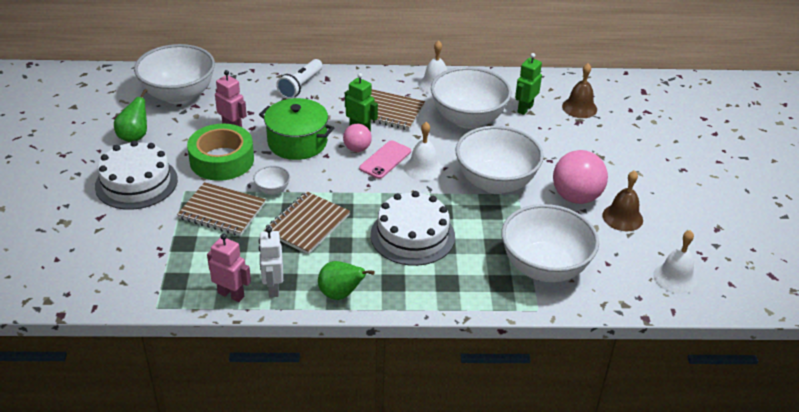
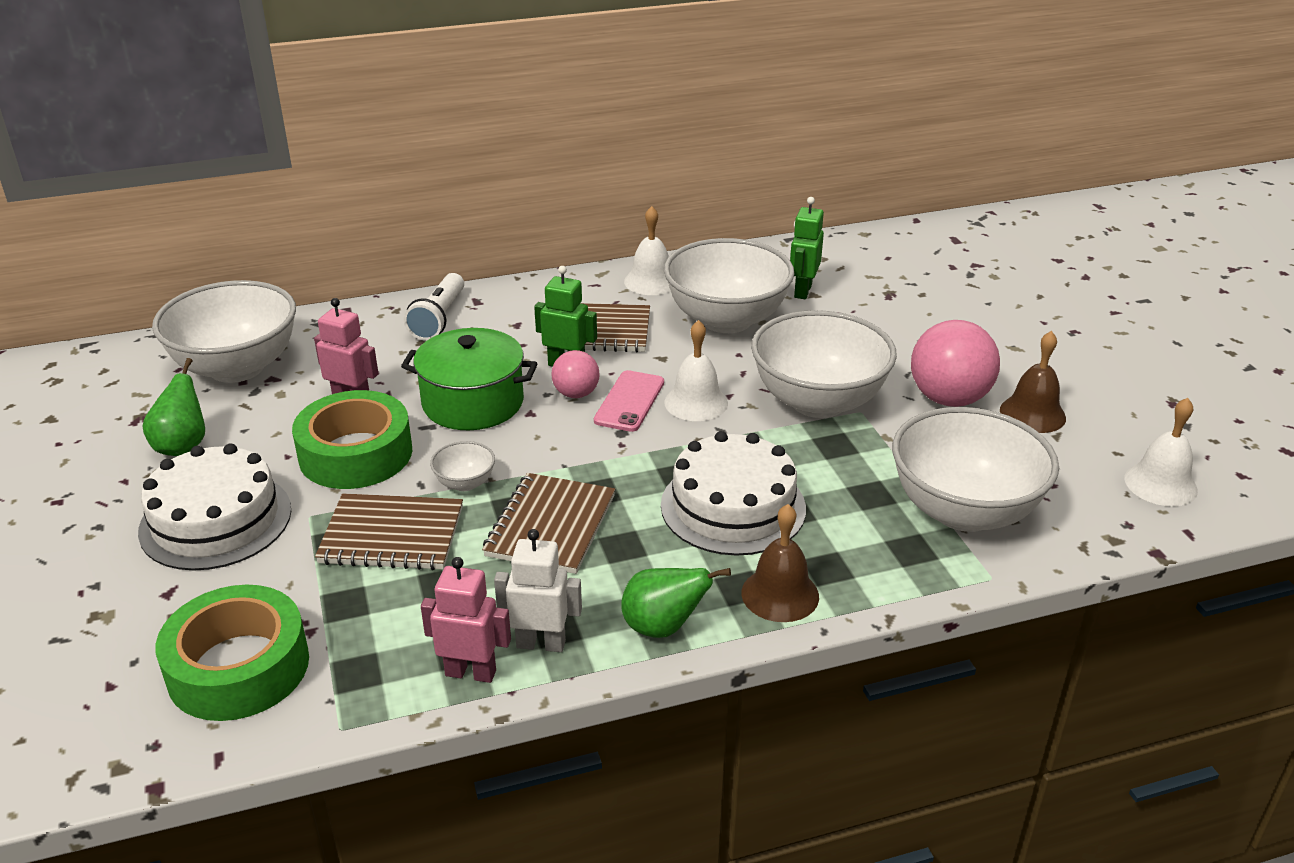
camera: 15 degrees left, 5 degrees down
(119, 264) = (238, 667): none -> green tape
(273, 288) = (541, 644): white robot -> white robot turned 120 degrees clockwise
(579, 108) = (880, 276): brown bell -> brown bell (780, 594)

